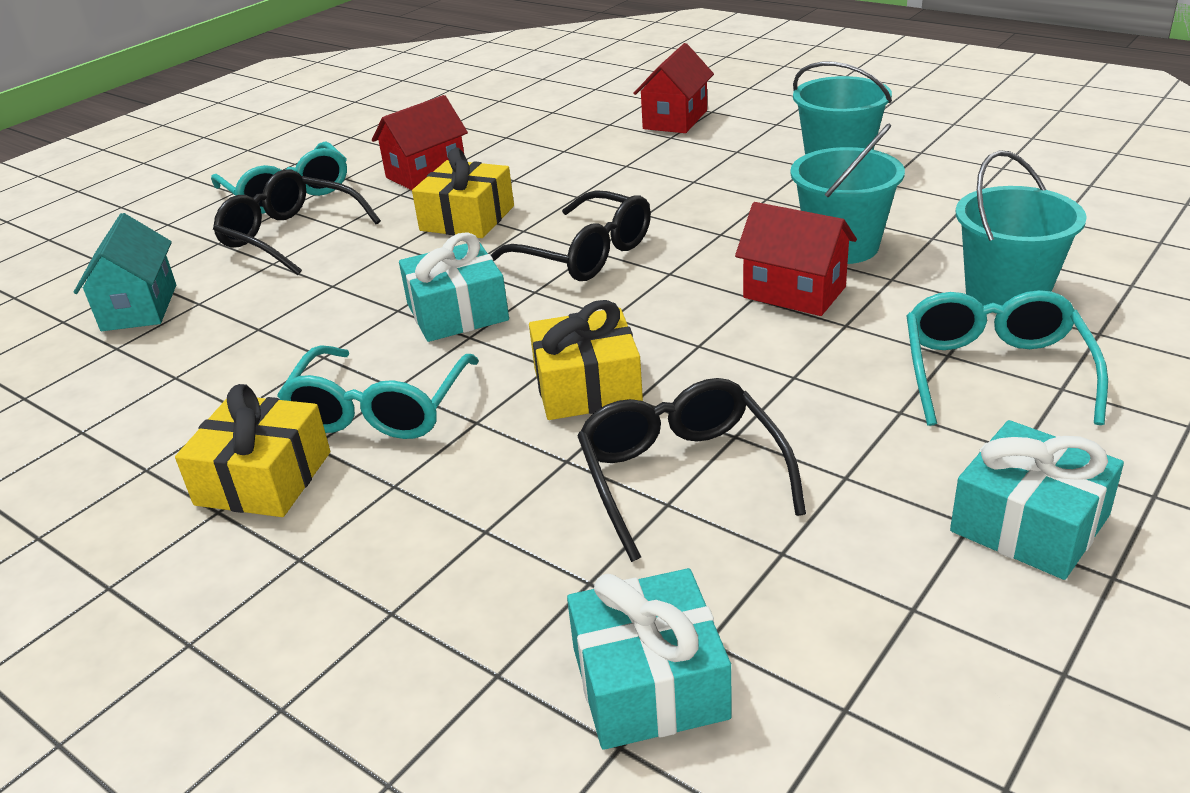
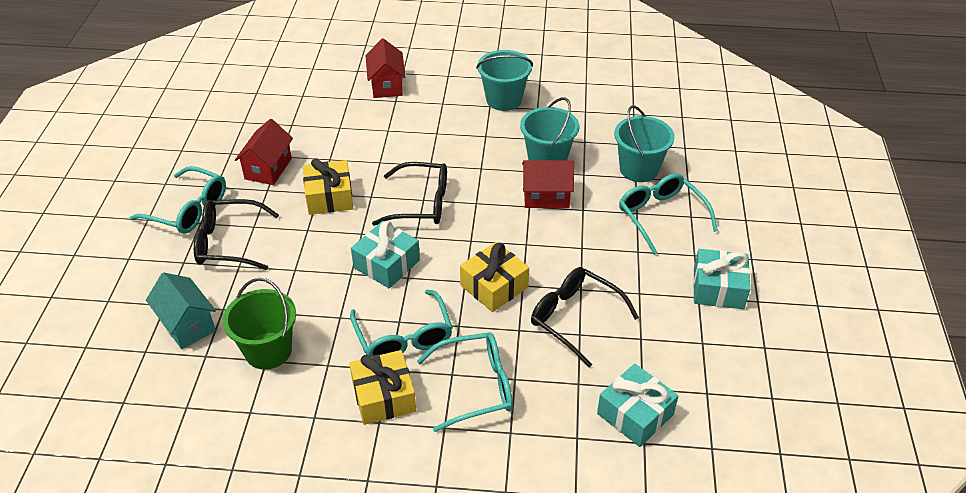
camera: 35 degrees left, 10 degrees up
(190, 366) = (268, 351): none -> green bucket
(408, 517) = (475, 387): none -> turquoise glasses

